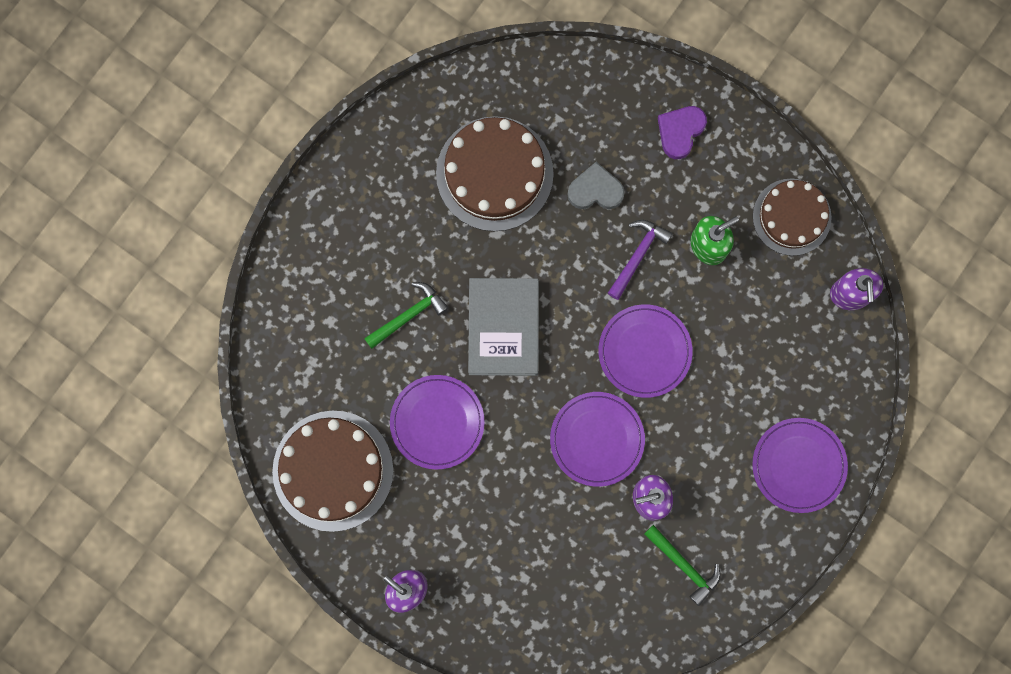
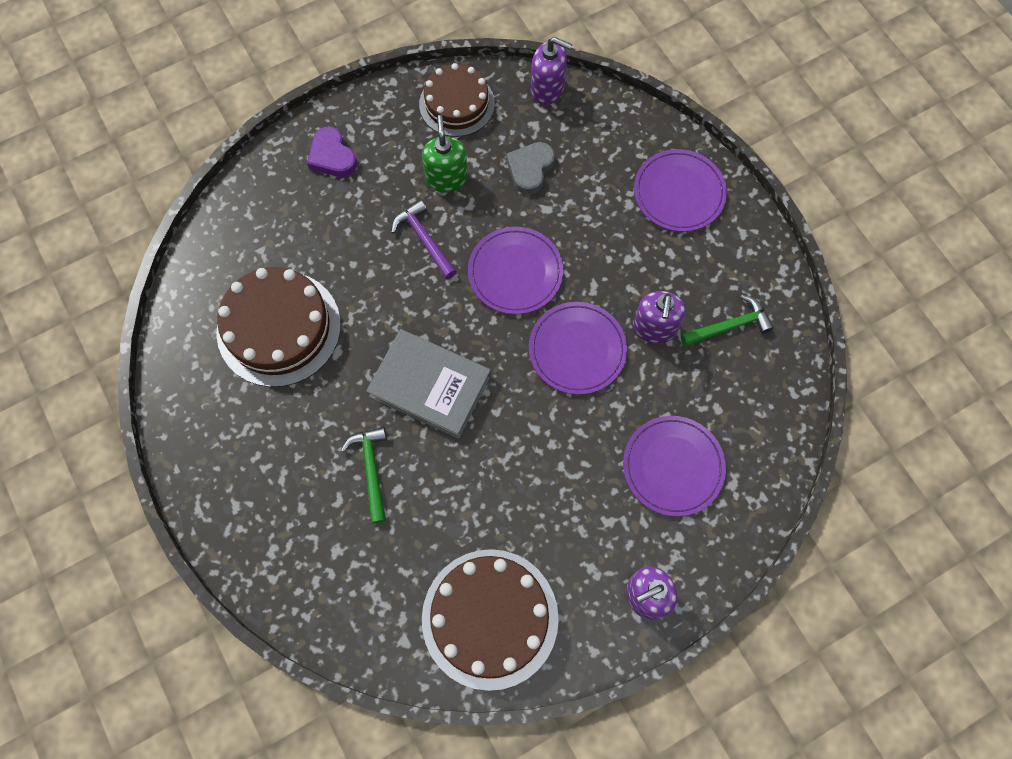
camera: 65 degrees left, 10 degrees down
(437, 422) = (490, 490): purple plate -> purple plate (673, 466)
(595, 190) = (344, 248): grey heart -> grey heart (530, 169)

